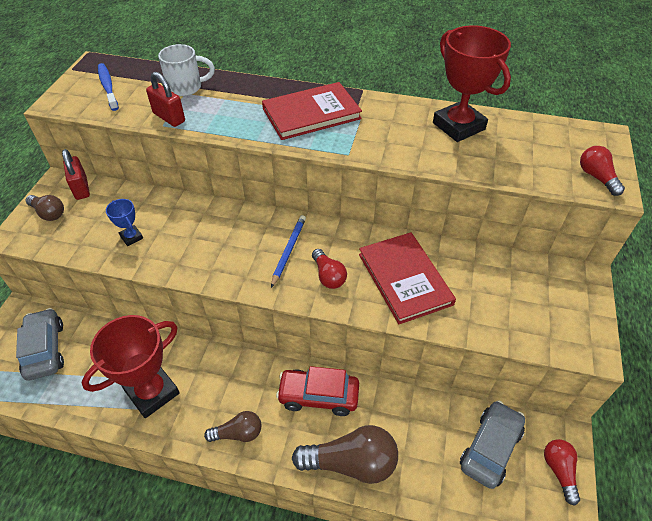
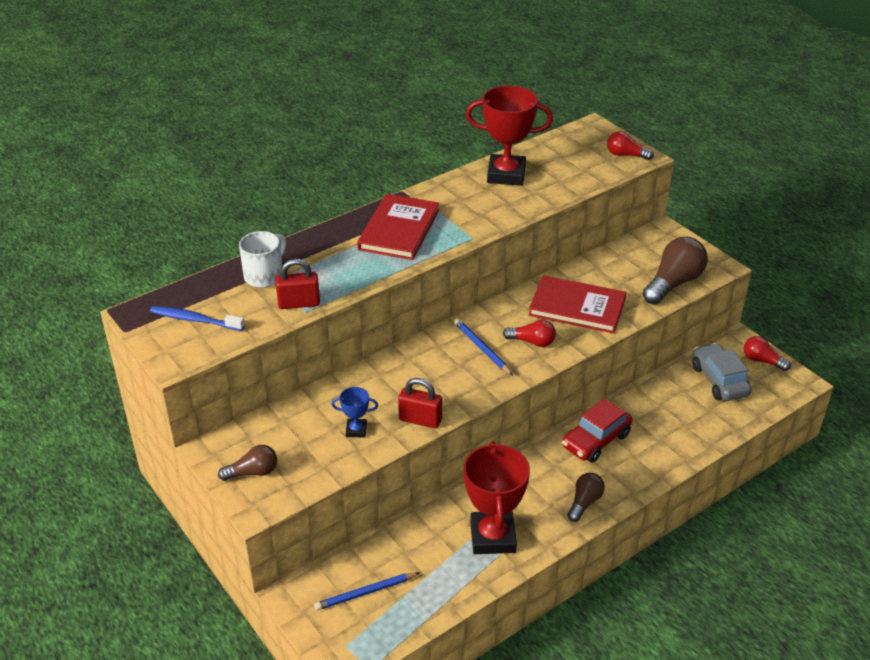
camera: 50 degrees left, 10 degrees down
(45, 350) = (366, 592): grey car -> blue pencil
(81, 188) = (242, 437): red padlock -> red padlock (420, 420)
(351, 463) = (667, 454): brown light bulb -> brown light bulb (673, 283)

